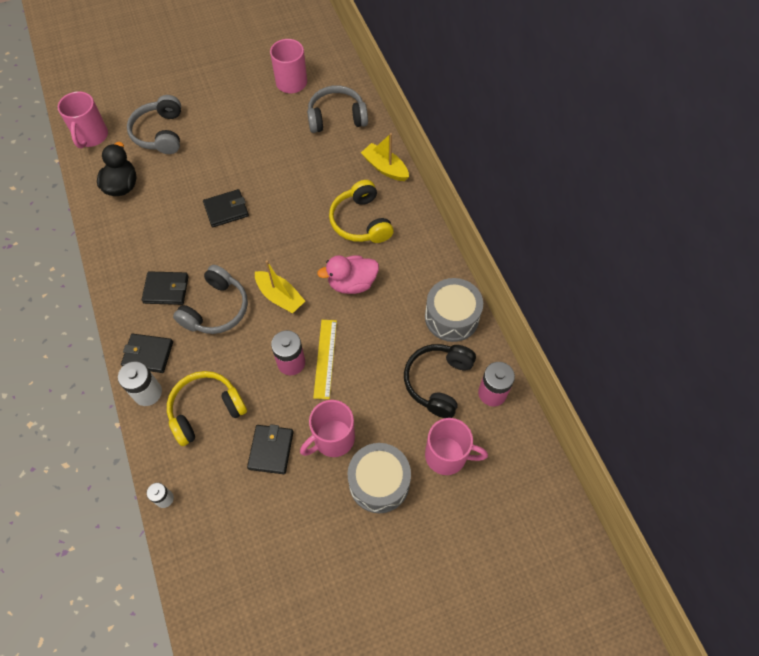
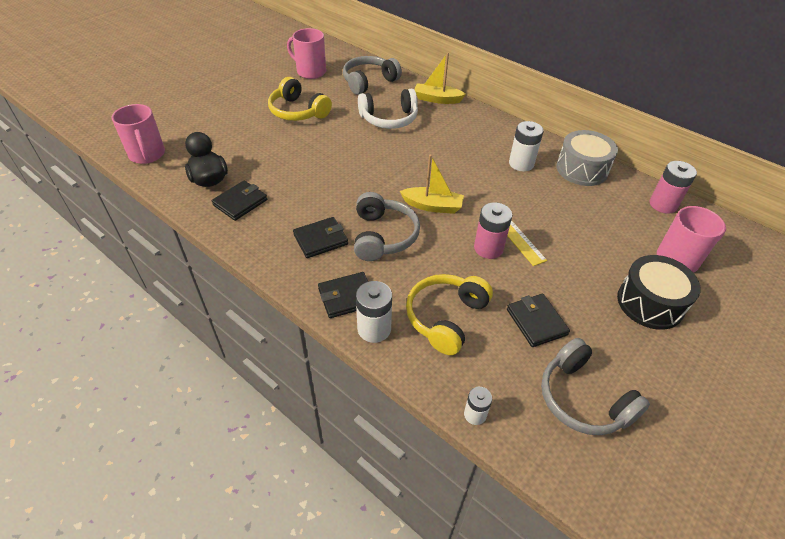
camera: 30 degrees left, 15 degrees down
(160, 133) = (218, 133): grey headphones -> grey headphones (583, 399)
(226, 210) = (328, 164): black wallet -> black wallet (240, 202)
(319, 175) = (389, 119): none -> white headphones
(332, 439) = (579, 288): pink mug -> none
(352, 283) = (484, 176): pink duck -> none
(361, 221) = (451, 136): yellow headphones -> yellow headphones (298, 111)
(379, 482) = (650, 303): grey drum -> black drum
(399, 284) = (521, 164): none -> white battery
(438, 382) = (617, 213): black headphones -> none

